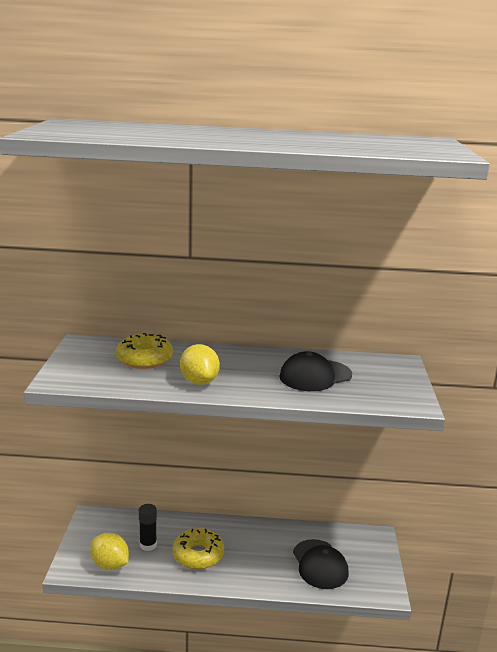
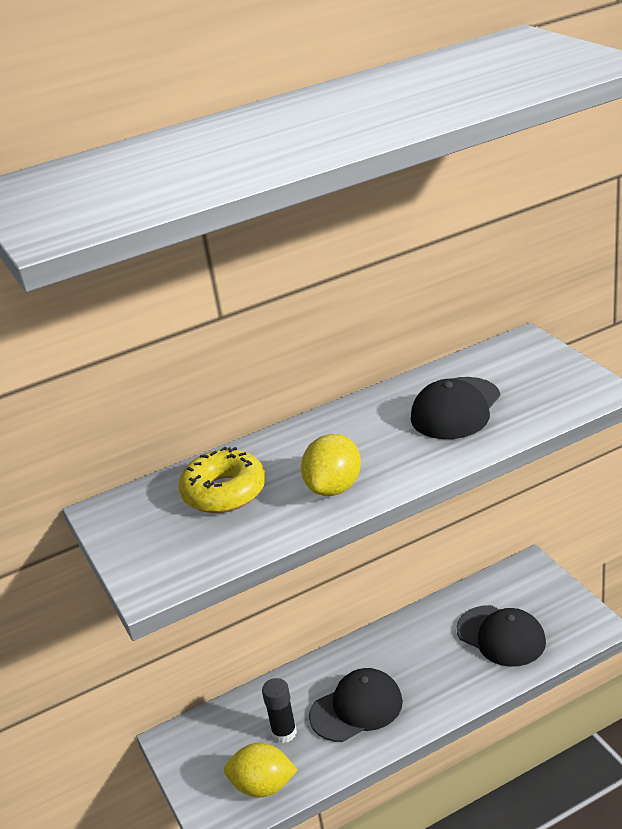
camera: 25 degrees left, 10 degrees up
(198, 555) = (356, 708): yellow donut -> black cap
(199, 381) = (334, 487): yellow lemon -> yellow lemon turned 75 degrees clockwise

